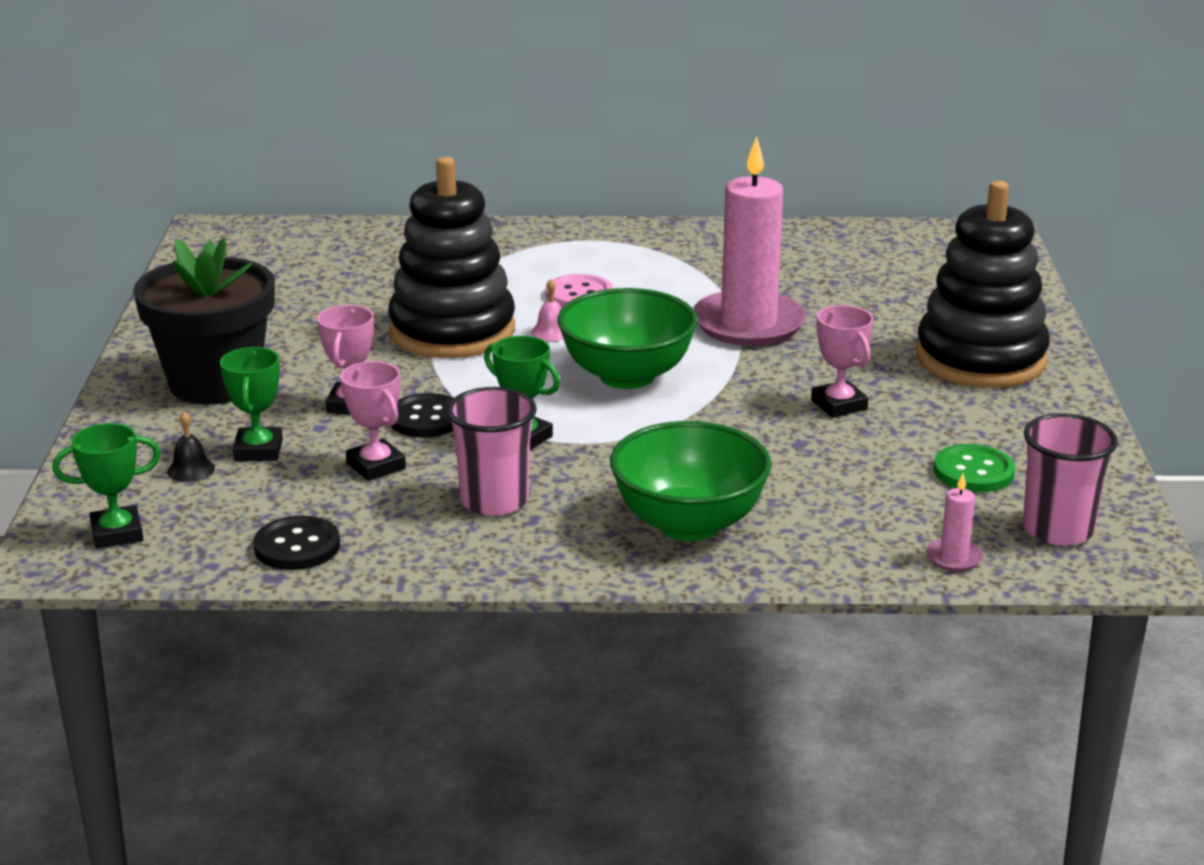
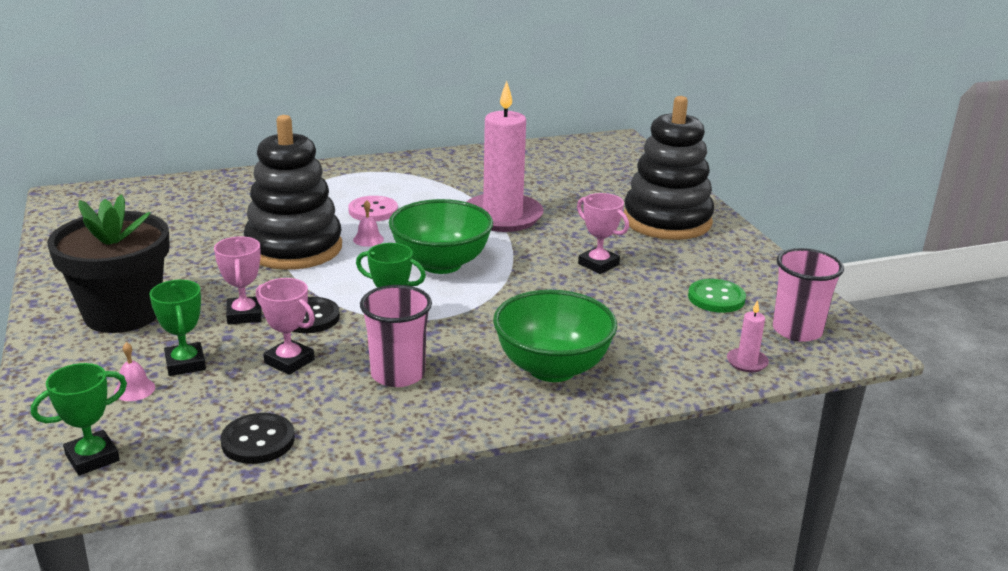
camera: 20 degrees left, 0 degrees up
(191, 470) = (134, 389): black bell -> pink bell

